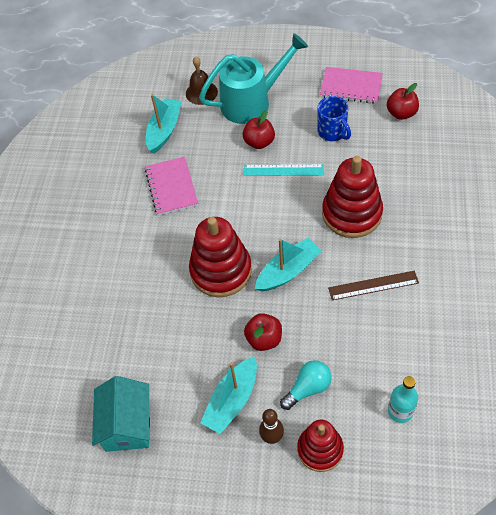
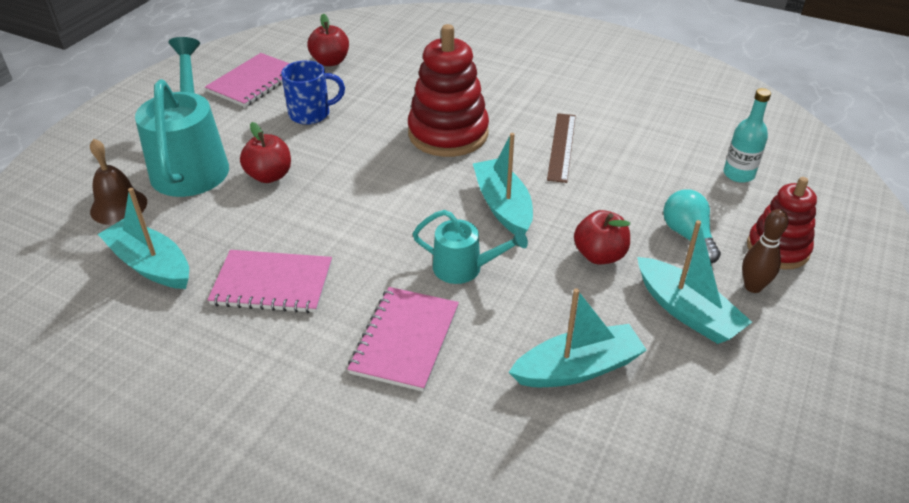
camera: 75 degrees left, 15 degrees down
(127, 425) = (698, 448): turquoise house -> none
(154, 263) = (405, 340): none -> pink notebook
(163, 352) = (578, 368): none -> turquoise boat
(221, 271) = (465, 268): red stacking toy -> turquoise watering can
(283, 170) = (336, 167): turquoise ruler -> none

